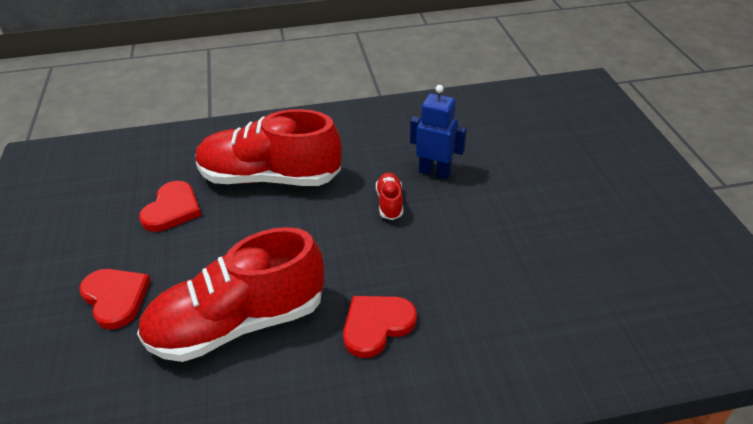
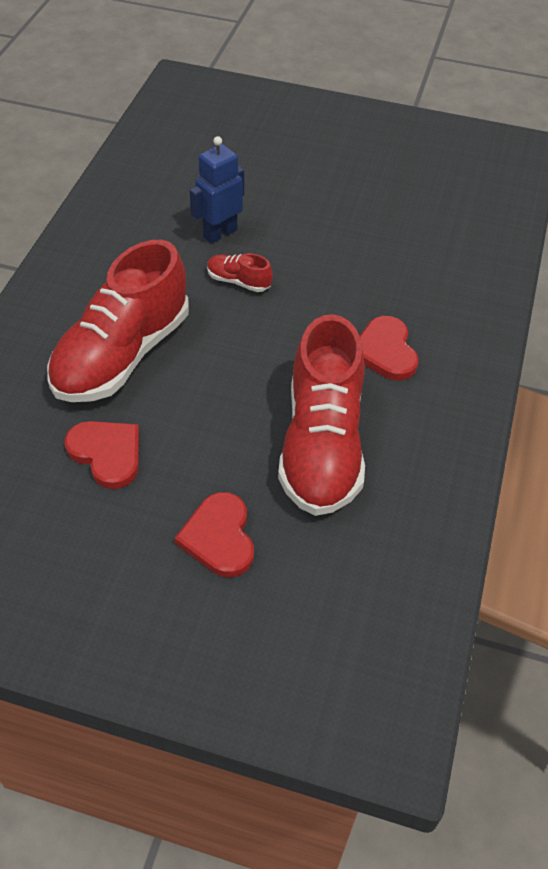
camera: 65 degrees left, 10 degrees up
(115, 298) = (219, 537): red heart -> red heart turned 90 degrees counterclockwise

